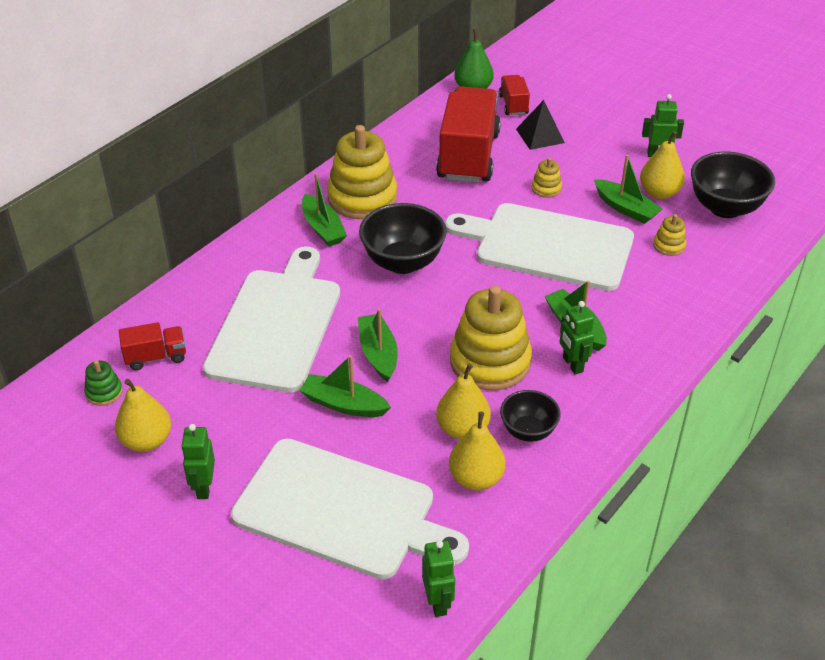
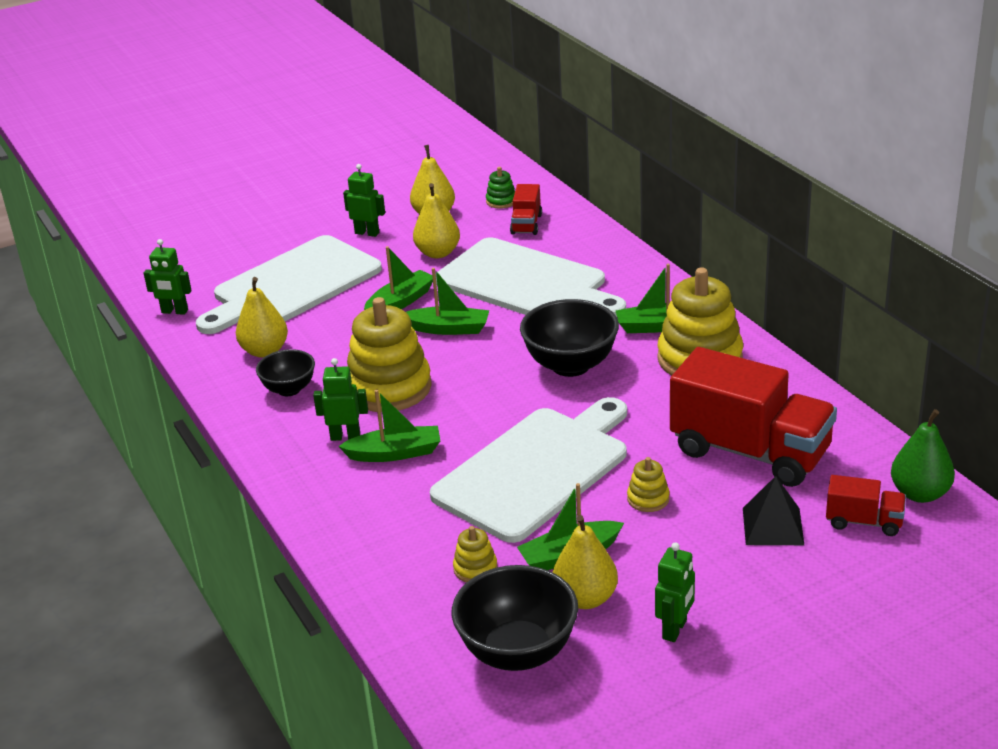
camera: 115 degrees right, 10 degrees down
(462, 429) = (322, 355): yellow pear -> yellow pear (438, 253)

